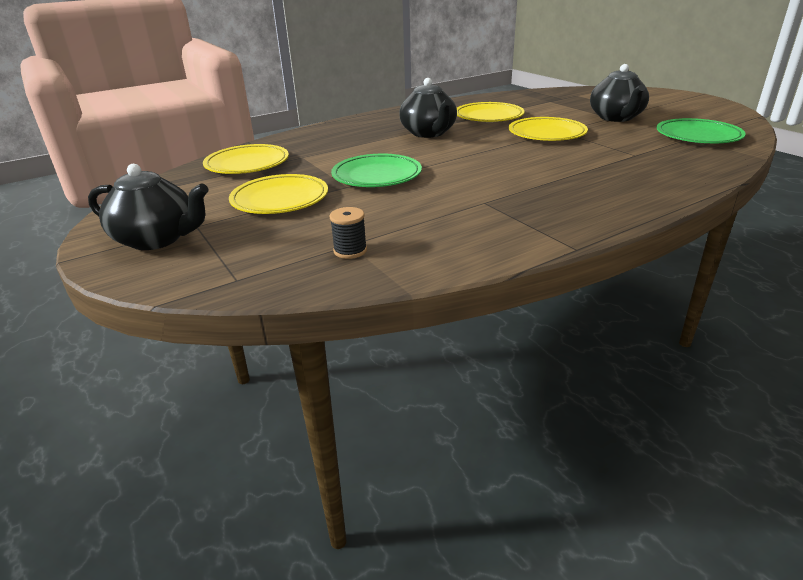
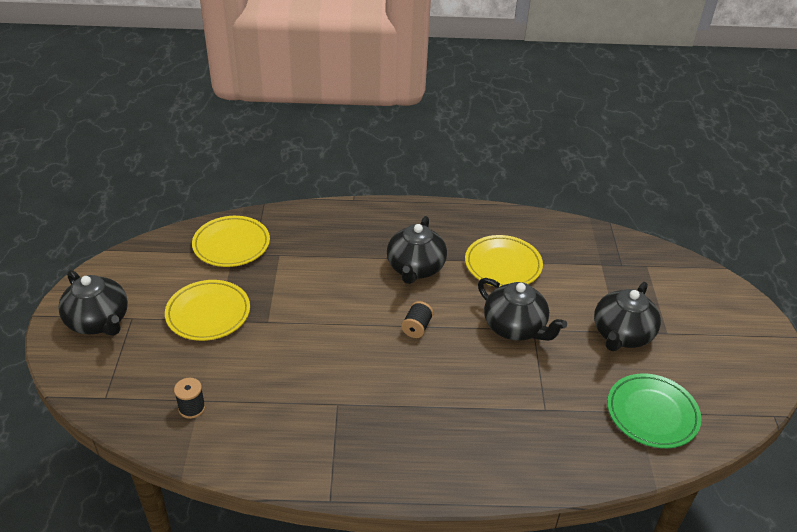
camera: 30 degrees right, 10 degrees up
(377, 176) = (303, 318): green plate -> none
(478, 153) = (416, 327): none -> black spool
(547, 134) = (515, 327): yellow plate -> black teapot

